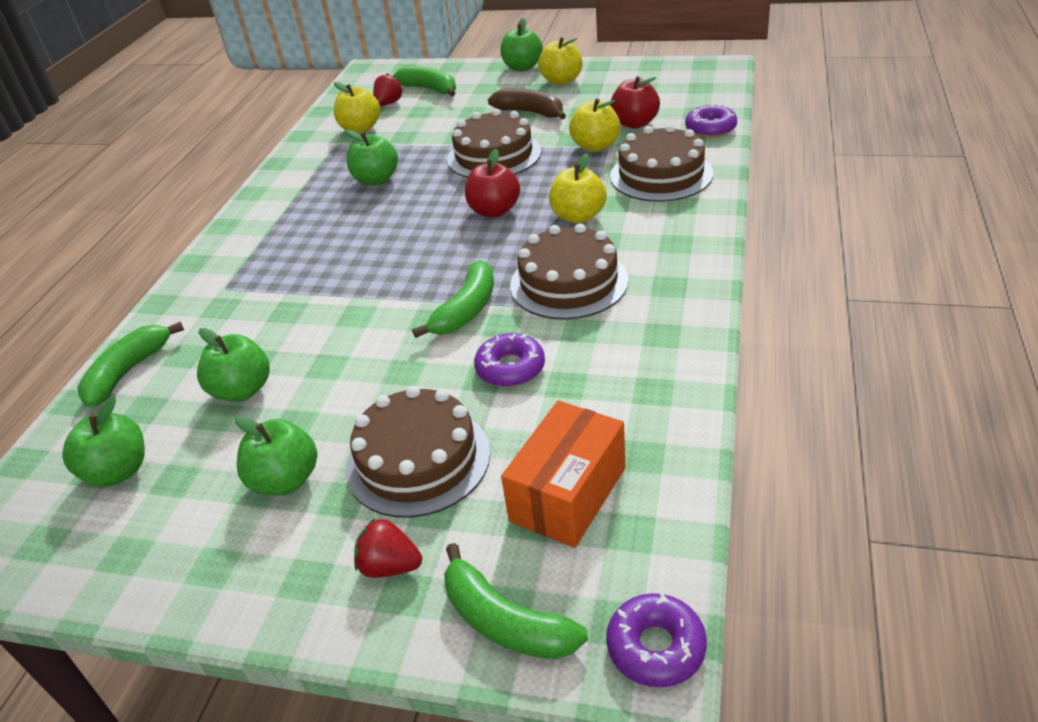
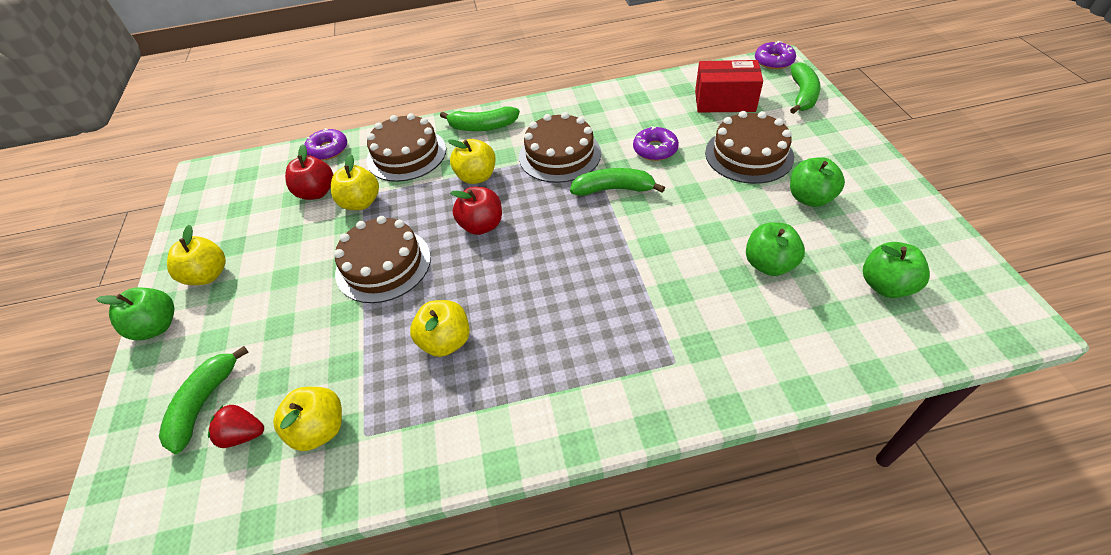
camera: 115 degrees left, 10 degrees up
(128, 372) = (815, 358): green banana -> green banana (482, 127)
(376, 180) = (446, 341): green apple -> yellow apple
(390, 566) = (814, 135): red strawberry -> none
(530, 112) = (287, 273): brown banana -> none
(568, 494) = (724, 101): orange box -> red box

